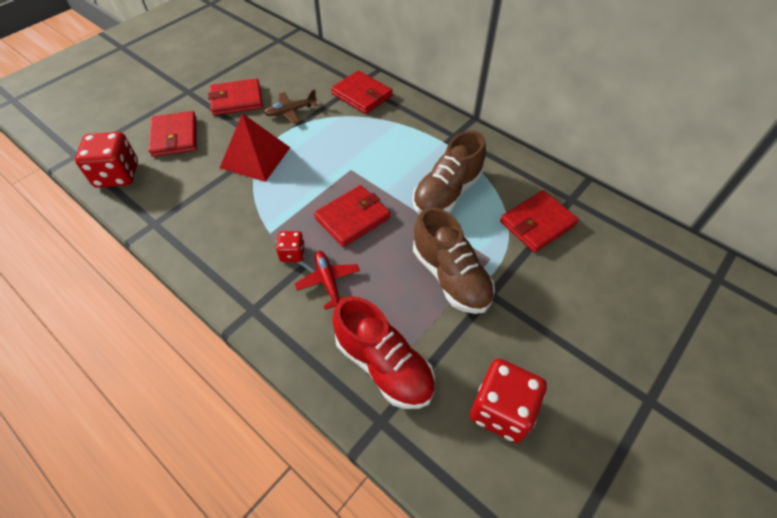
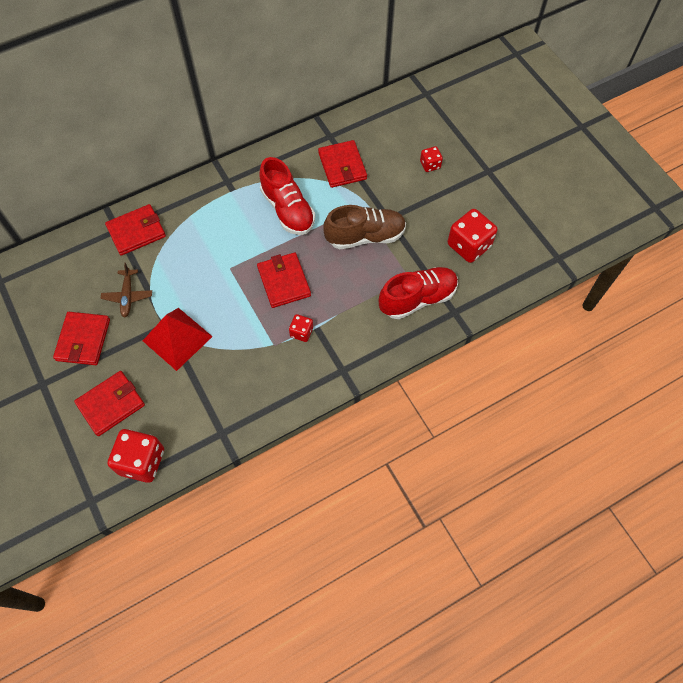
camera: 70 degrees left, 10 degrees up
(175, 136) = (111, 404): red wallet -> red wallet turned 45 degrees counterclockwise
(328, 282) = (338, 314): red plane -> none
(447, 193) = (288, 209): brown shoe -> red shoe
(605, 318) = (430, 165): none -> red dice

